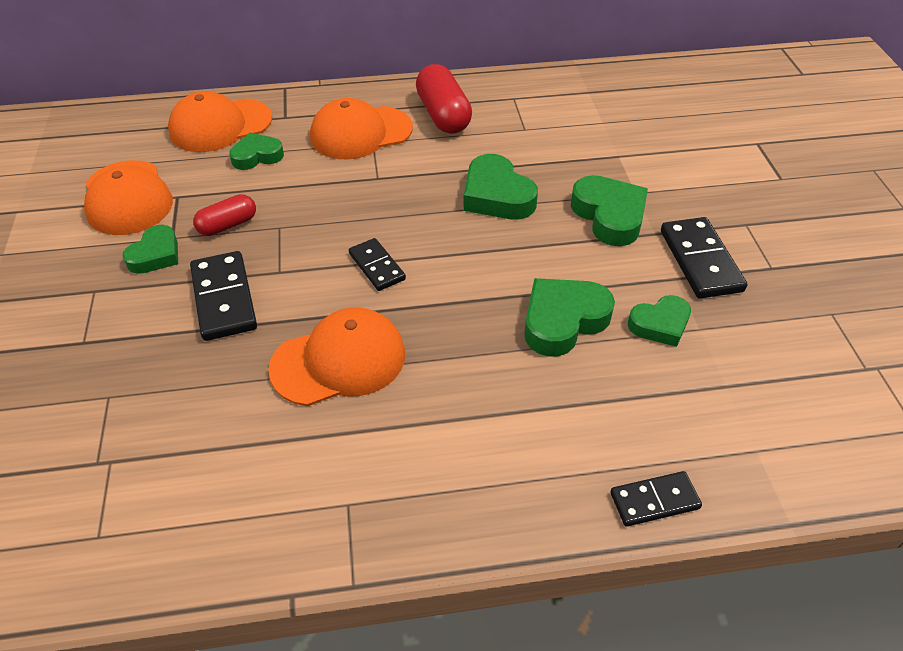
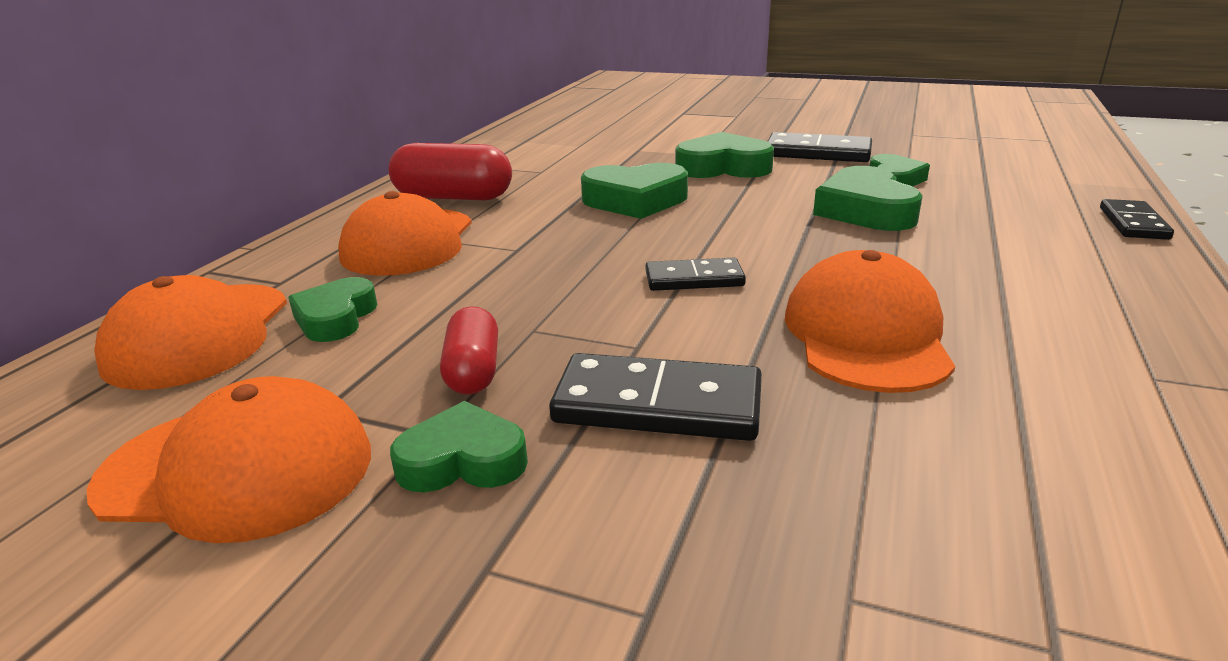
camera: 60 degrees left, 20 degrees down
(155, 255) = (462, 460): green heart -> green heart turned 60 degrees counterclockwise

